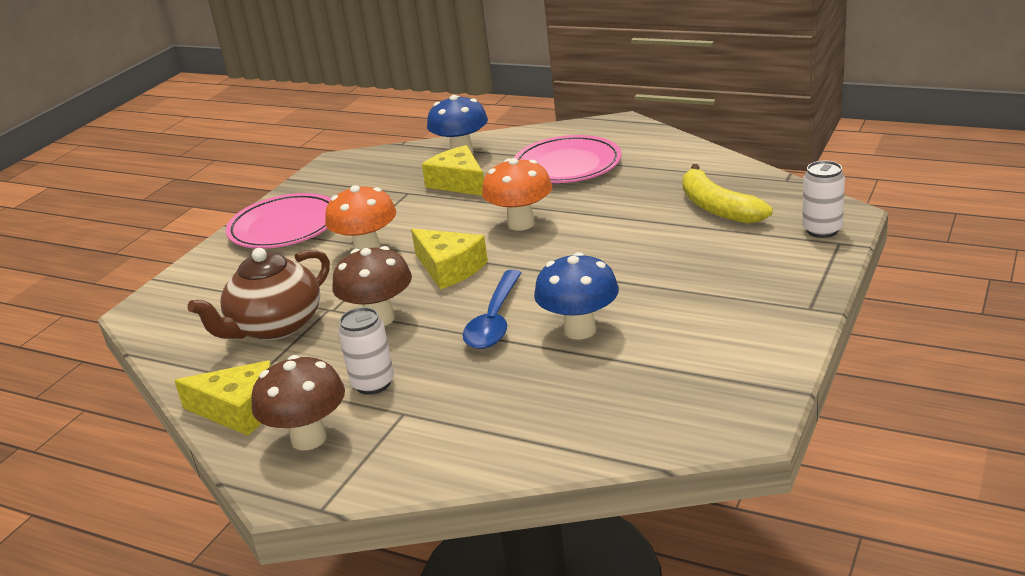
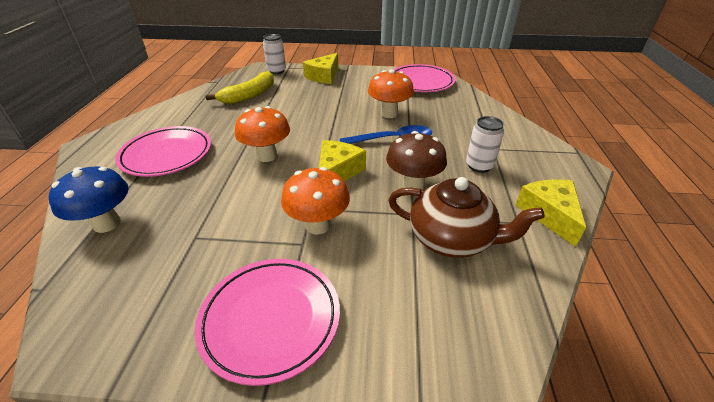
camera: 115 degrees left, 10 degrees up
(309, 439) = (541, 173): brown mushroom -> none
(459, 183) = (182, 206): yellow cheese -> yellow cheese (324, 76)
(580, 330) = (389, 114): blue mushroom -> orange mushroom
(703, 394) = (421, 82): none -> pink plate

